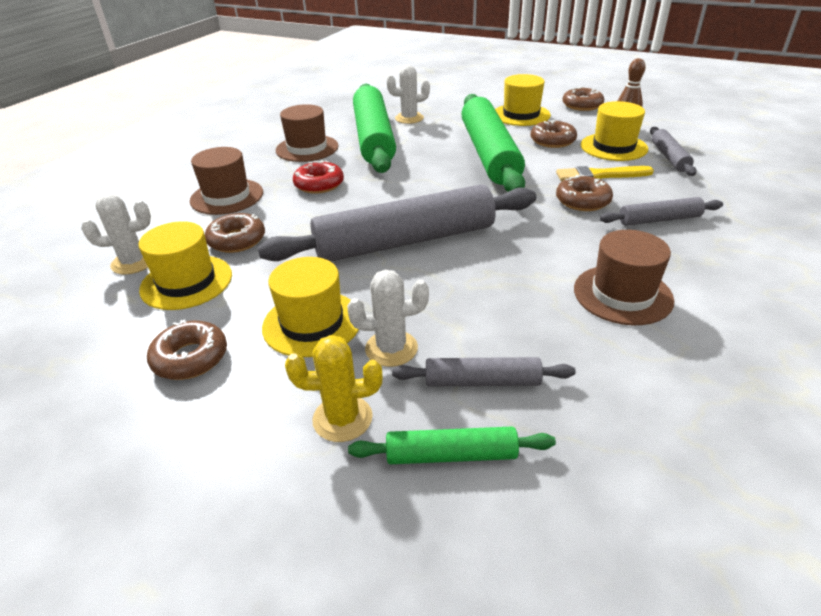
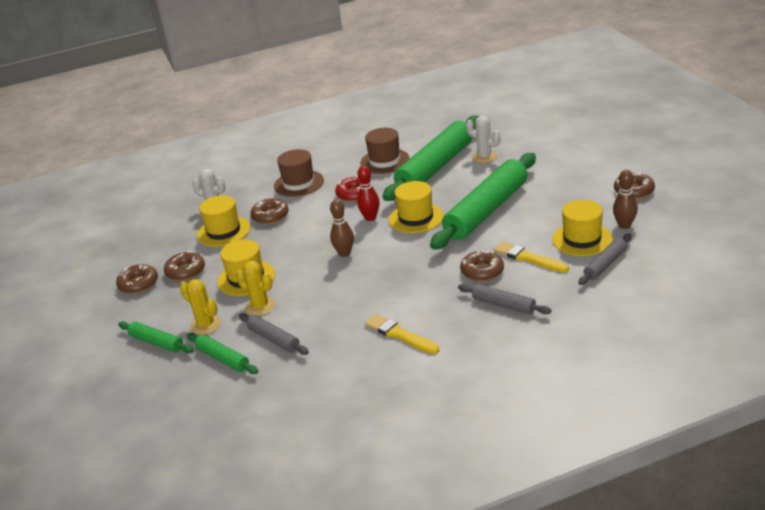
camera: 45 degrees right, 5 degrees down
(288, 498) = (156, 342): none -> green rolling pin
(377, 198) = (370, 218): none -> red bowling pin
(391, 348) = (260, 306): white cactus -> yellow cactus
(405, 241) = (344, 253): grey rolling pin -> brown bowling pin
(521, 115) = (568, 183): yellow hat -> yellow hat (416, 218)
(552, 141) = (548, 216): brown donut -> brown donut (138, 284)
(622, 294) = (400, 335): brown hat -> yellow brush

